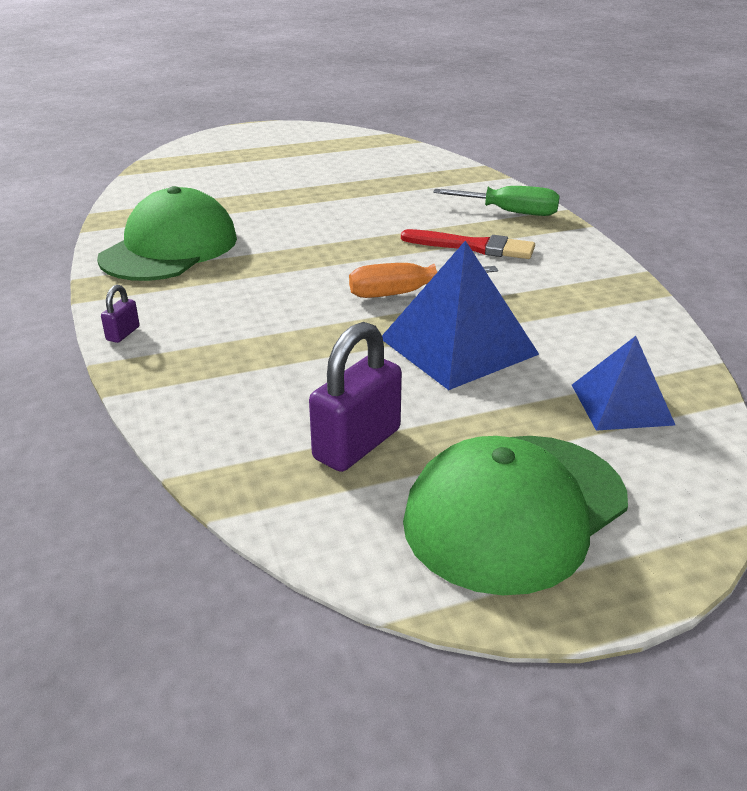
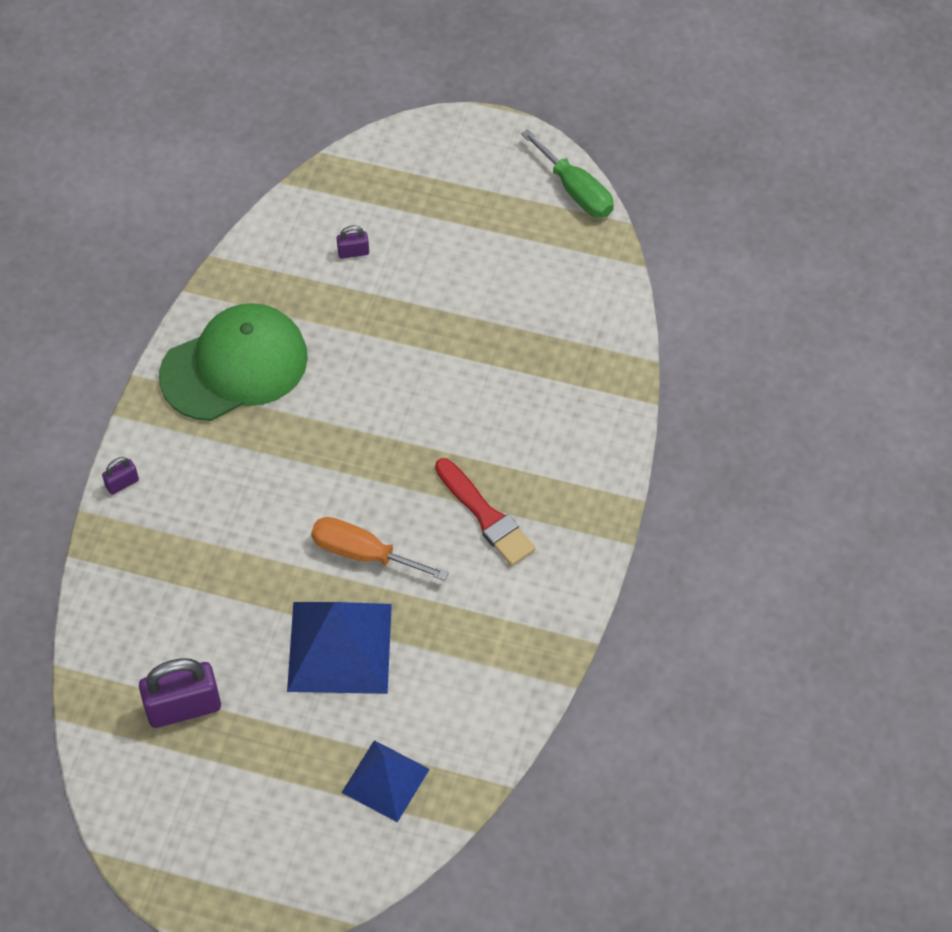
camera: 35 degrees right, 25 degrees up
(212, 183) = (353, 252): none -> purple padlock
(510, 212) = (579, 475): green screwdriver -> green screwdriver (576, 191)
(515, 511) = (223, 823): green cap -> none

